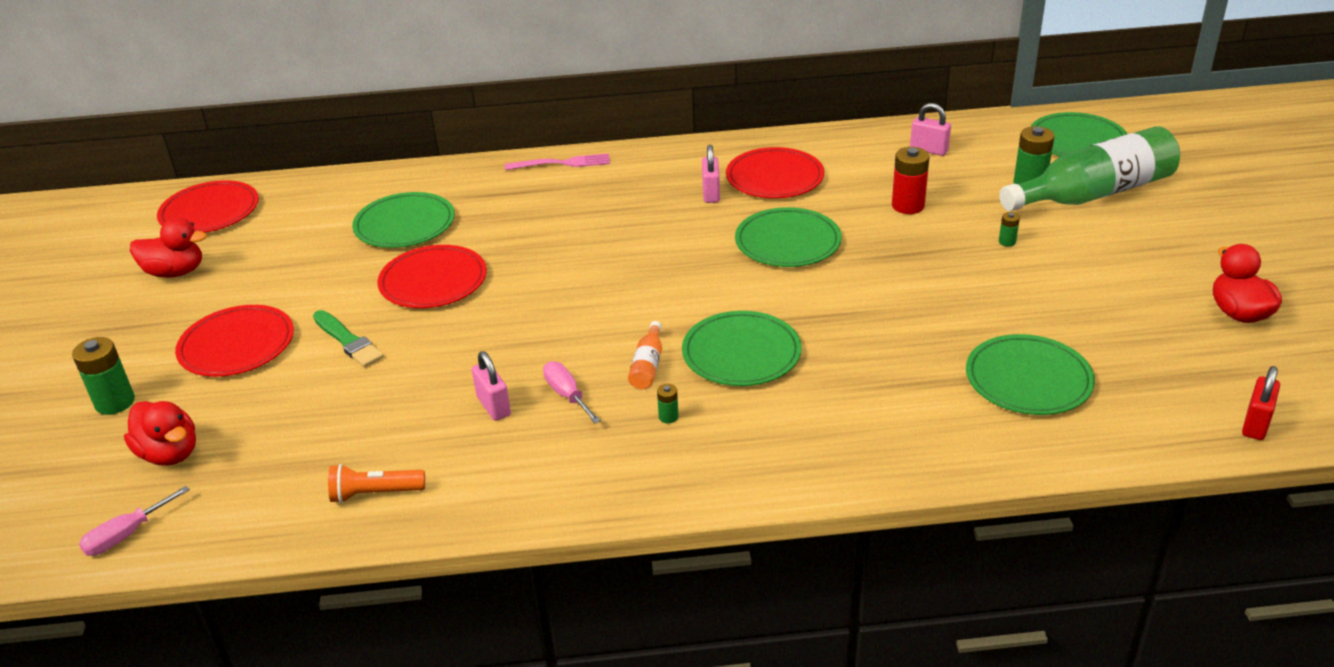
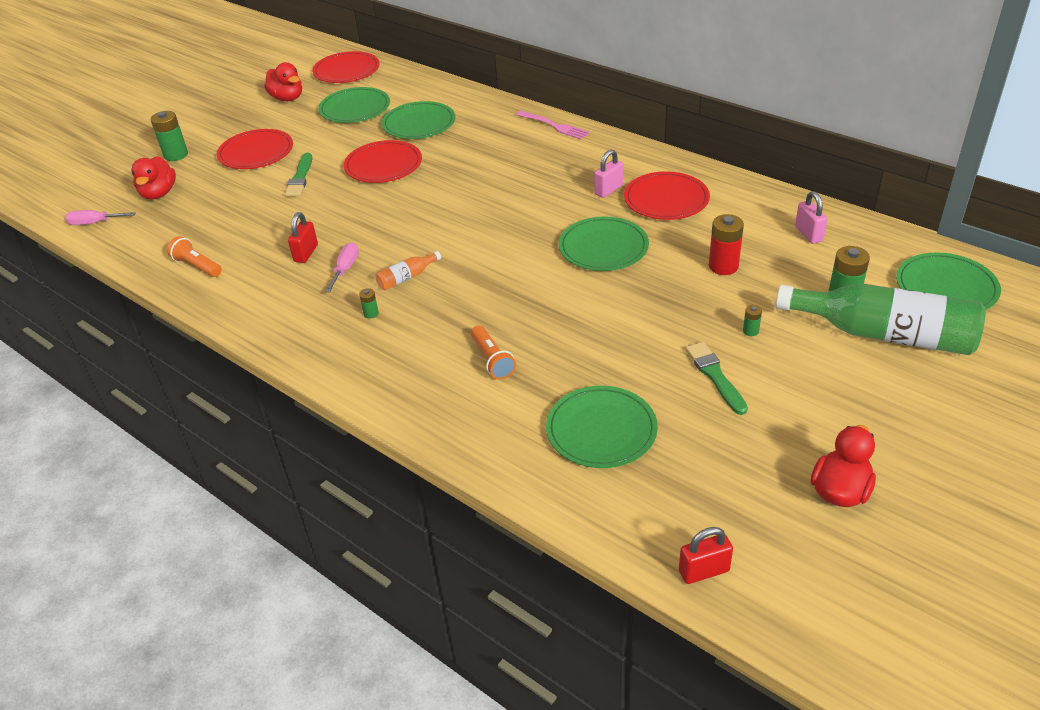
camera: 45 degrees right, 5 degrees up
(493, 406) = (306, 253): pink padlock -> red padlock
(741, 353) = (464, 301): green plate -> green plate (355, 108)
(852, 384) = (492, 360): none -> orange flashlight
(1038, 288) = (715, 376): none -> green brush

